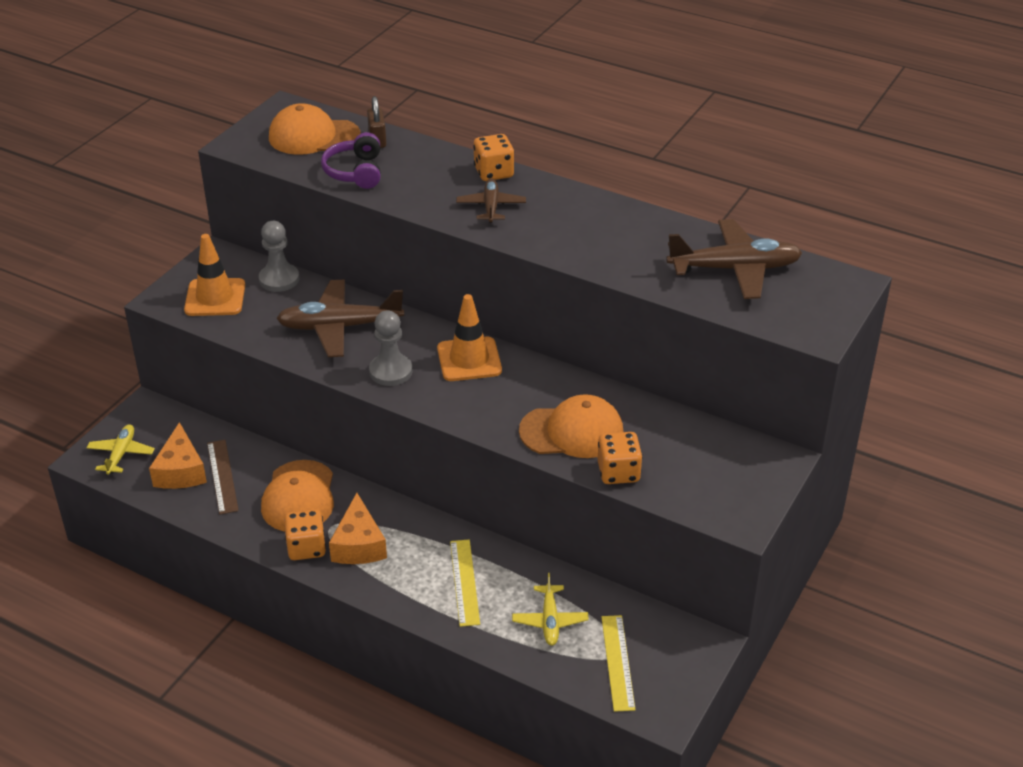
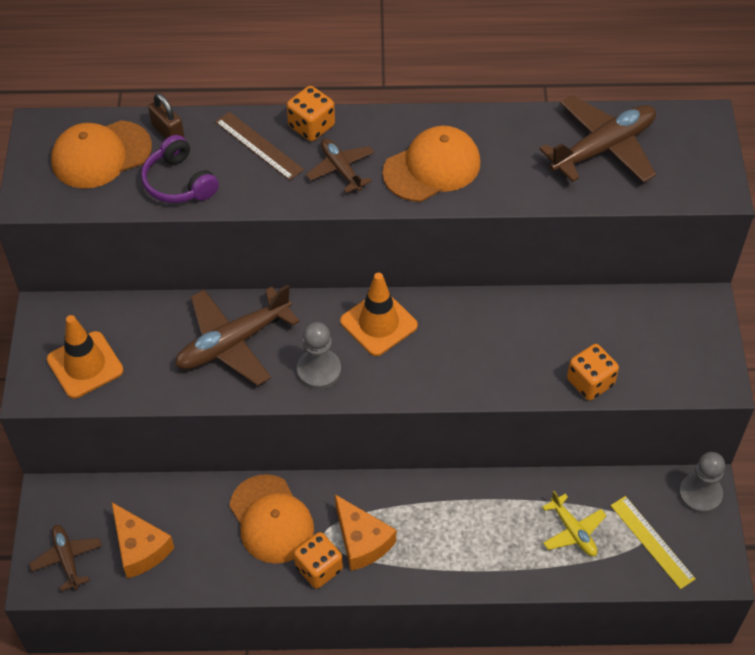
camera: 30 degrees left, 15 degrees up
(121, 454) = (67, 559): yellow plane -> brown plane
(222, 476) = (184, 534): brown ruler -> brown ruler (259, 146)
(279, 279) = (131, 314): grey pawn -> grey pawn (700, 494)
(464, 582) = (478, 531): yellow ruler -> none
(572, 432) = (522, 359): orange cap -> orange cap (432, 167)

